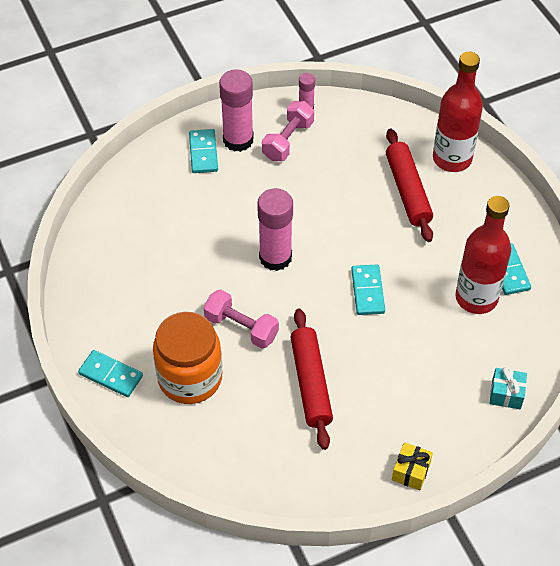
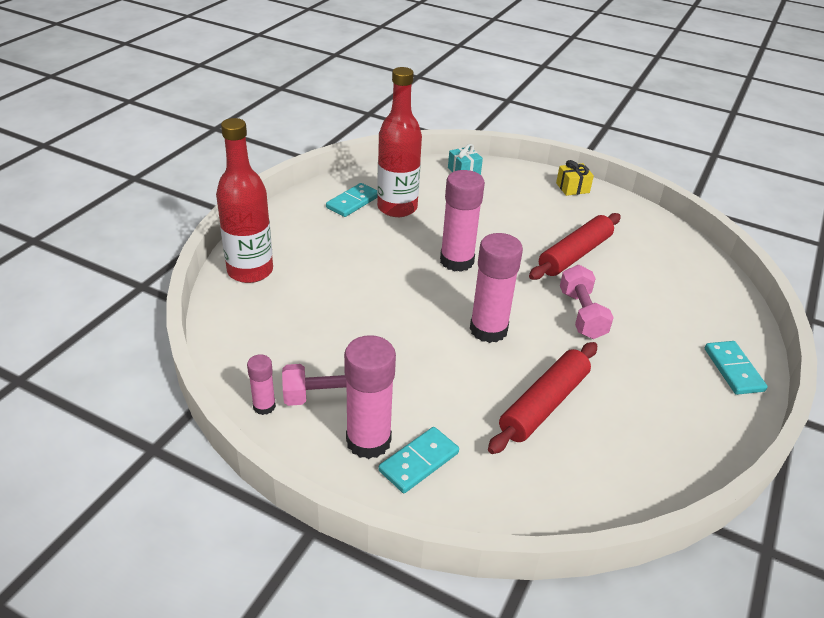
camera: 130 degrees left, 15 degrees down
(190, 378) = (664, 319): orange jar -> none
(368, 291) = (457, 261): turquoise domino -> pink glue stick
(408, 191) = (318, 282): red rolling pin -> red rolling pin (543, 404)

